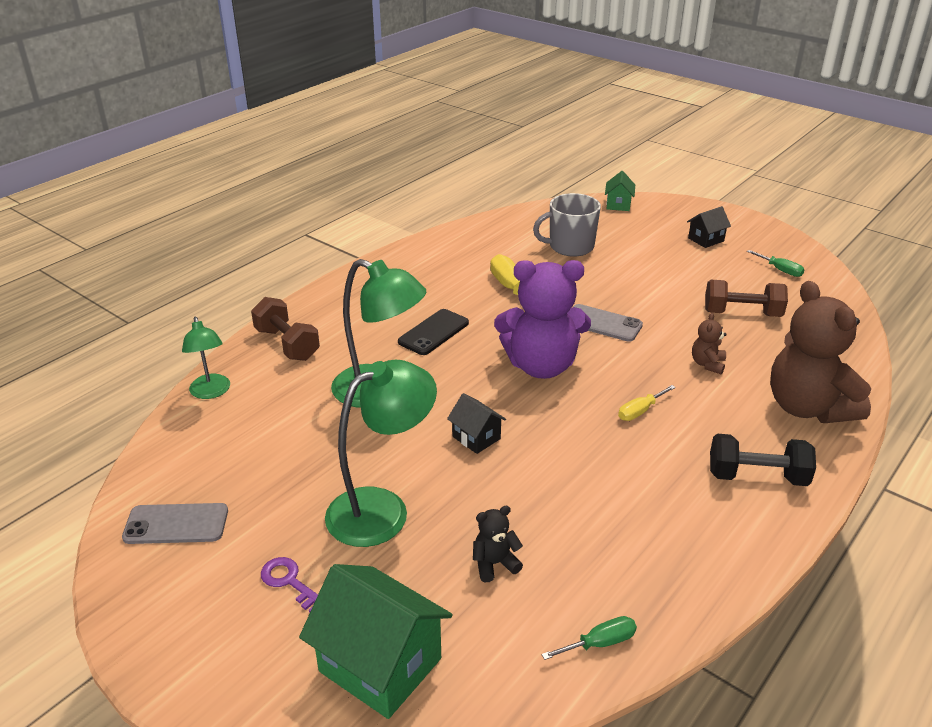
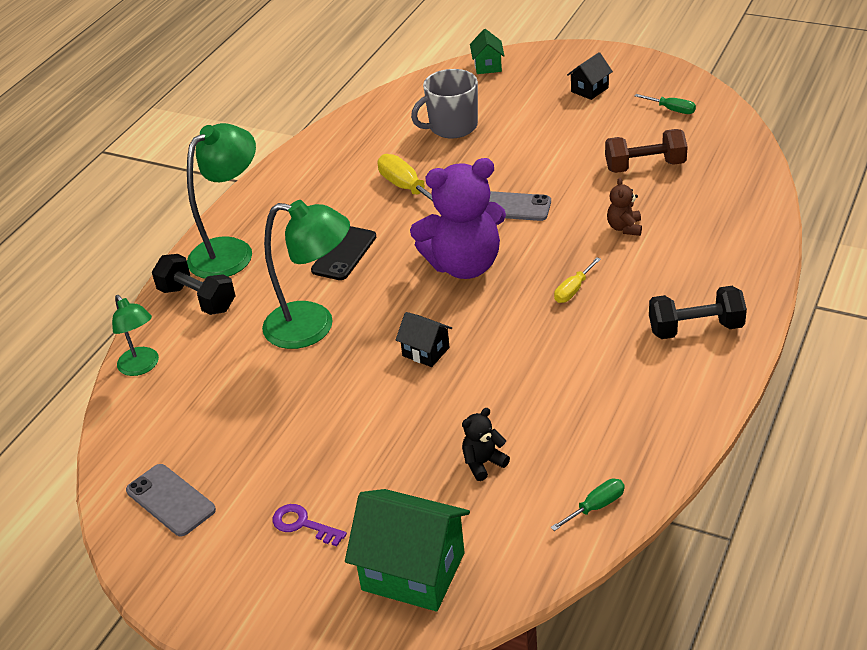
camera: 10 degrees left, 5 degrees up
(176, 524) = (171, 500): grey phone -> grey phone turned 60 degrees clockwise
(287, 344) = (197, 299): brown dumbbell -> black dumbbell
(382, 509) = (362, 439): green lamp -> green lamp (231, 251)
(807, 407) = (727, 251): brown teddy bear -> none

